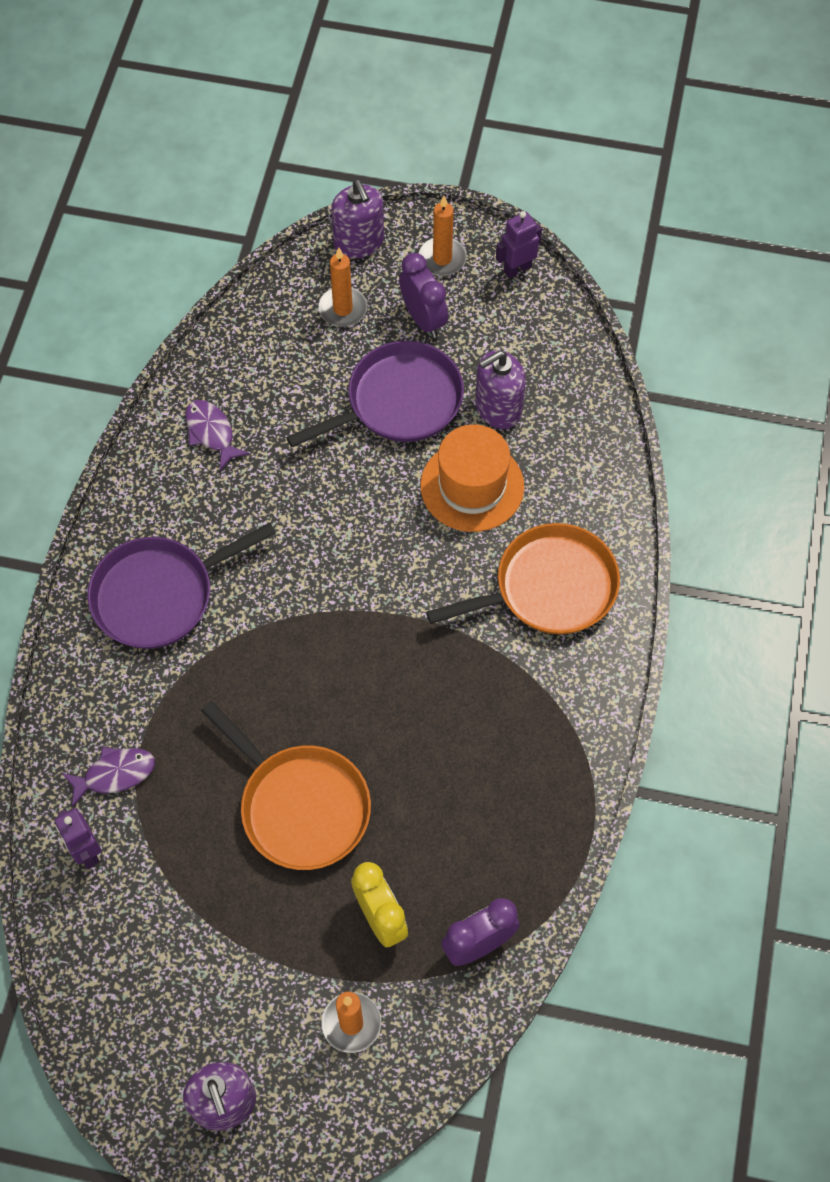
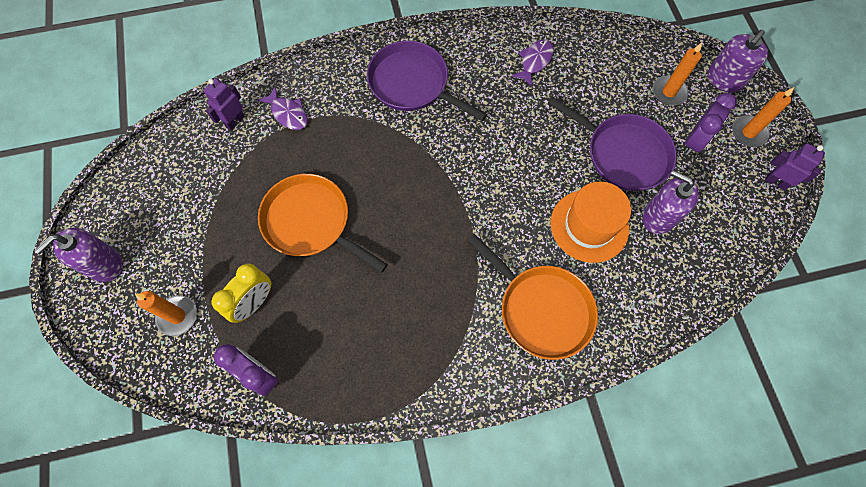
camera: 65 degrees right, 5 degrees up
(301, 806) = (310, 222): orange pan -> orange pan turned 105 degrees clockwise

